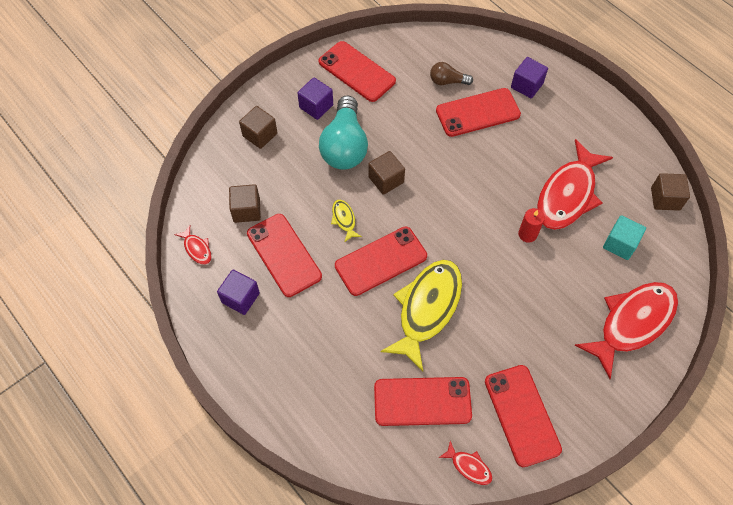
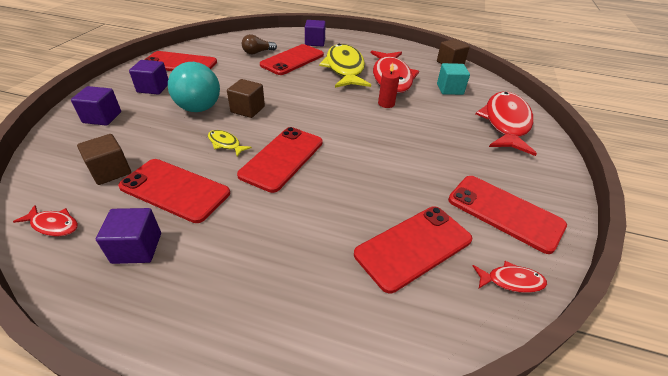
camera: 35 degrees left, 20 degrees down
(260, 135) = (102, 117): brown cube -> purple cube
(427, 309) = (352, 174): yellow fish -> yellow fish (344, 68)

